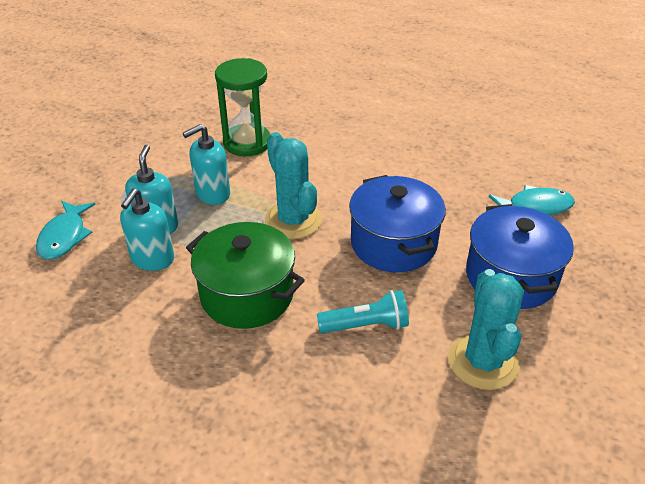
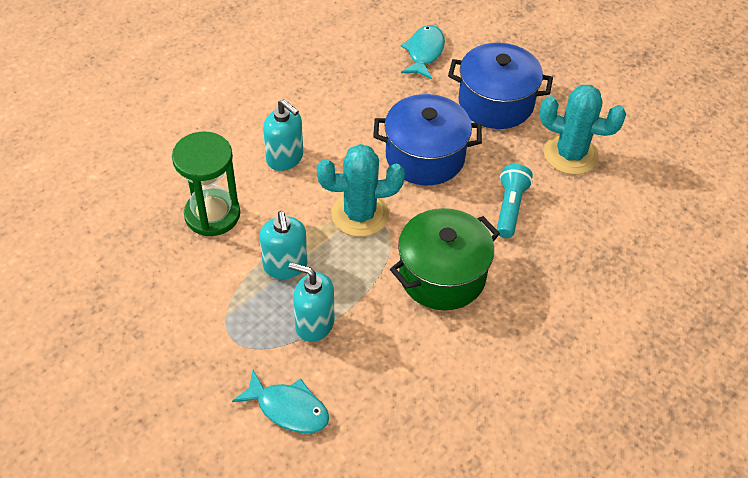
camera: 70 degrees left, 10 degrees up
(152, 259) = (361, 337): turquoise soap dispenser -> turquoise soap dispenser (285, 158)

